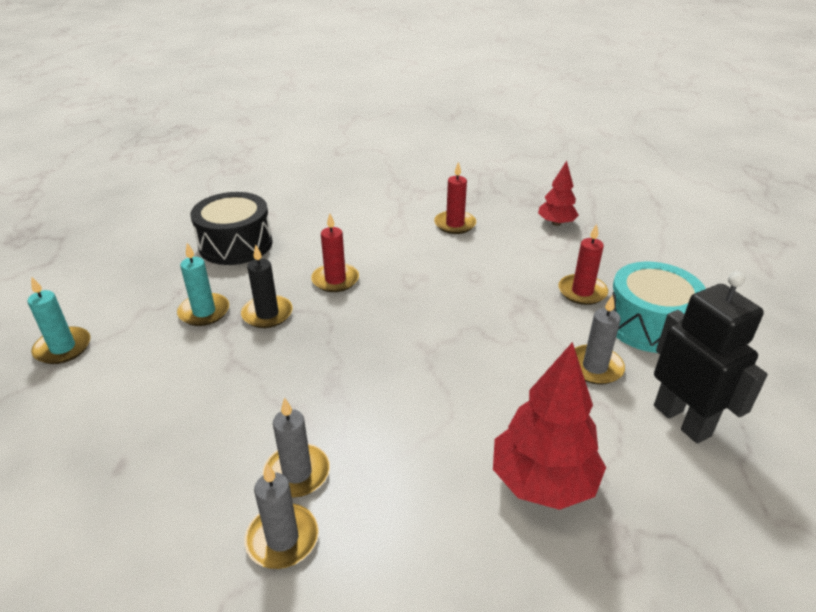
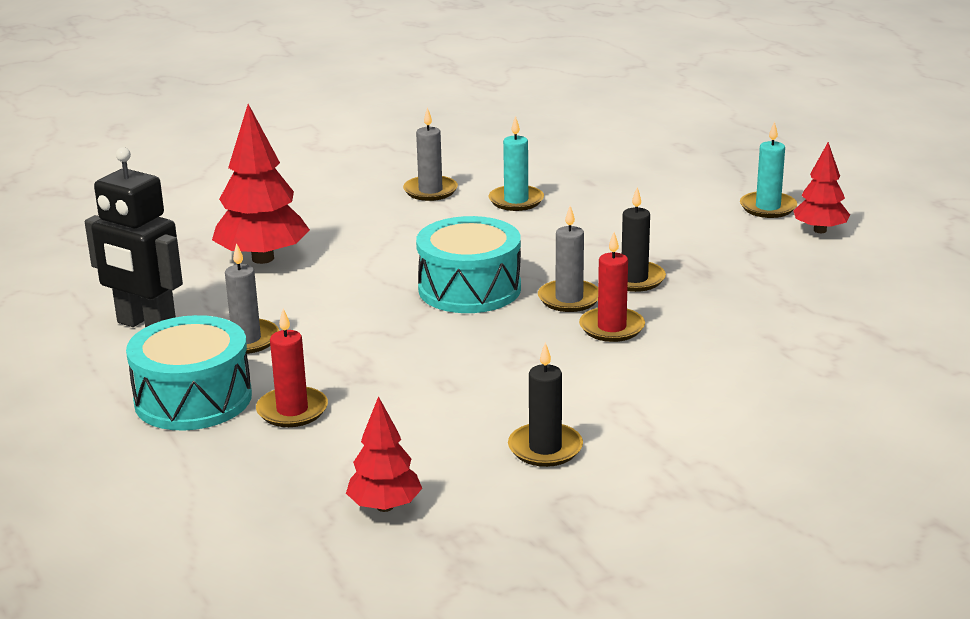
camera: 150 degrees right, 10 degrees down
(82, 307) = (820, 230): none -> red tree
(204, 312) = (699, 262): turquoise candle -> turquoise candle (516, 201)
(235, 244) = (793, 324): black drum -> none
(297, 473) = (457, 212): grey candle -> grey candle (569, 299)
(388, 353) = (469, 289): none -> turquoise drum
(455, 224) = (545, 448): red candle -> black candle

